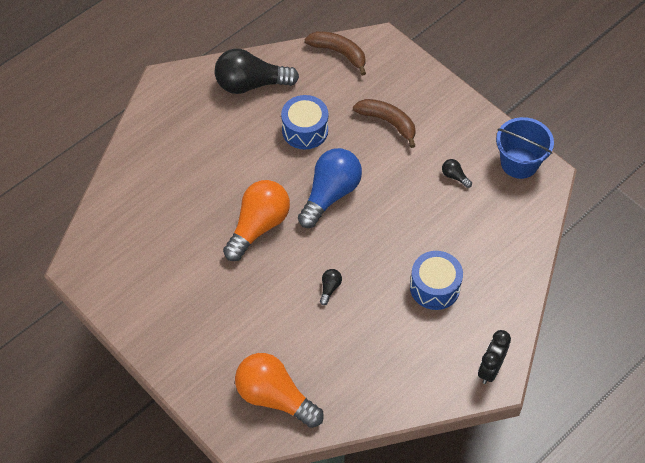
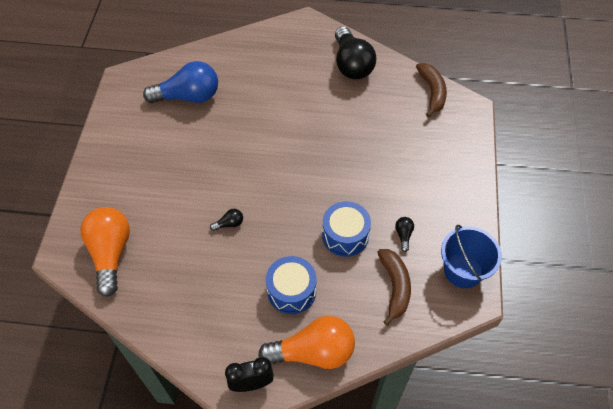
camera: 50 degrees right, 0 degrees up
(251, 84) = (351, 64): black light bulb -> black light bulb turned 150 degrees counterclockwise
(258, 226) = (241, 147): orange light bulb -> orange light bulb (313, 352)
(305, 130) = (346, 118): blue drum -> blue drum (345, 235)
(330, 194) = (308, 169): blue light bulb -> blue light bulb (188, 96)
(388, 122) = (406, 160): brown banana -> brown banana (395, 287)

